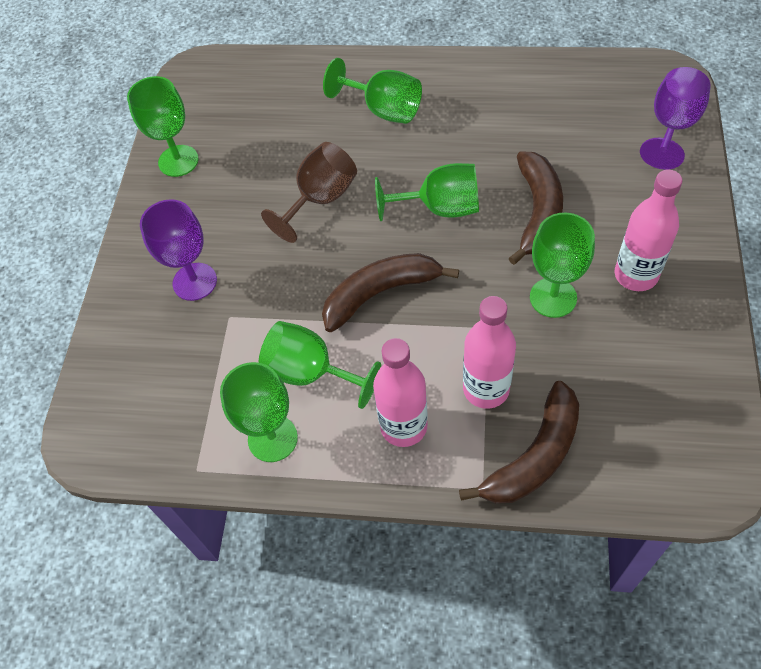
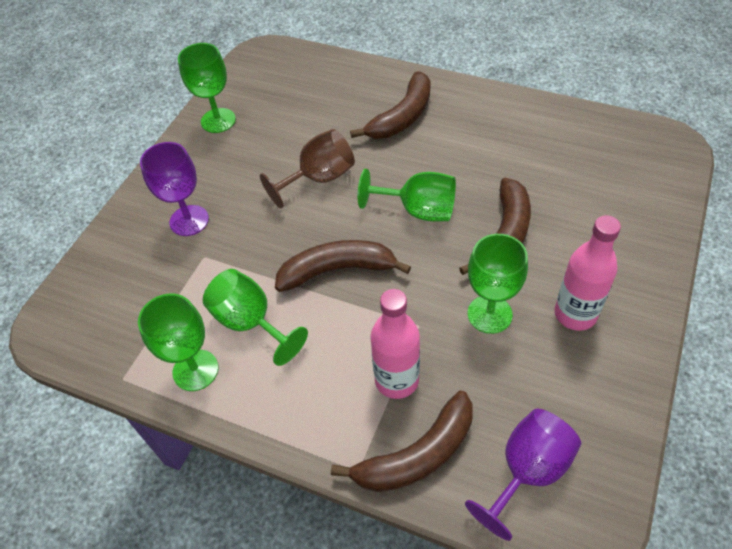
camera: 15 degrees right, 5 degrees down
(383, 109) = (402, 117): green goblet -> brown banana
(403, 426) = (310, 392): pink bottle -> none
(672, 127) = (658, 189): purple goblet -> purple goblet (527, 471)

